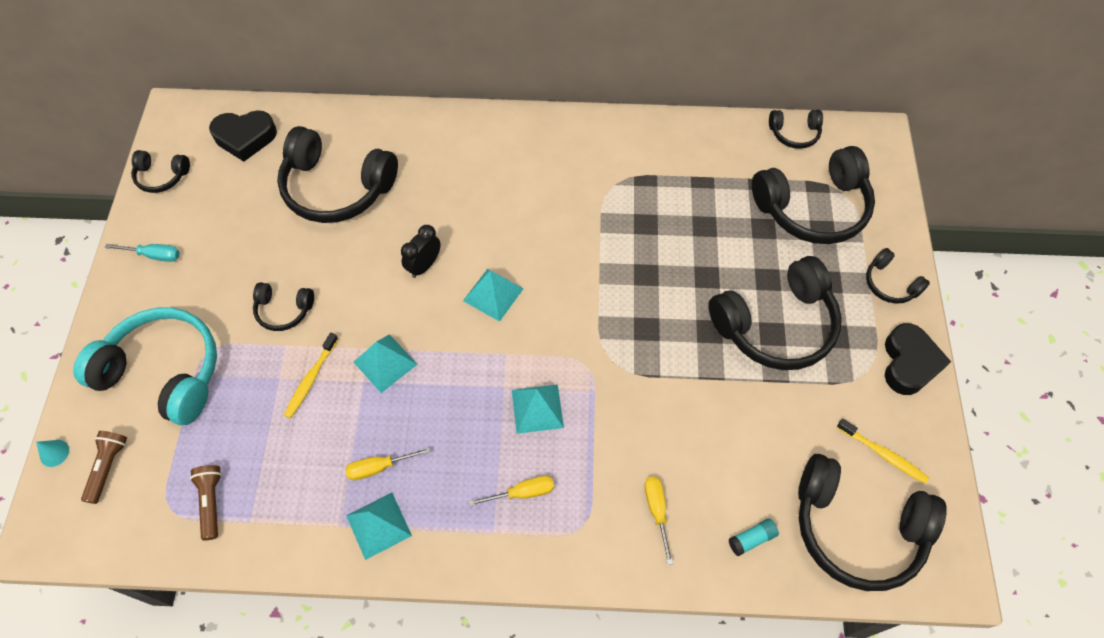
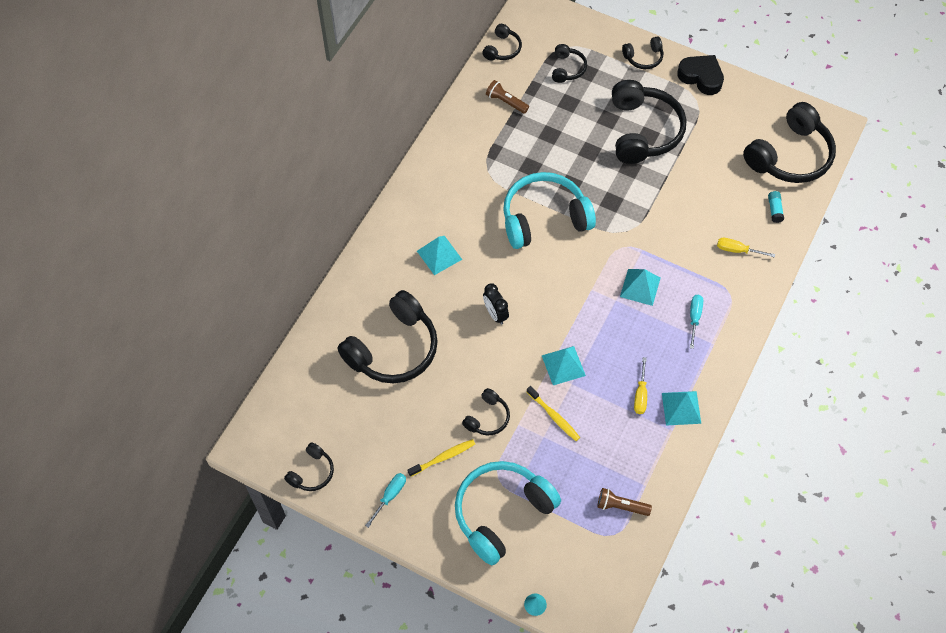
camera: 65 degrees left, 0 degrees up
(108, 467) = (564, 569): brown flashlight -> brown flashlight (506, 102)
(245, 138) = (306, 399): black heart -> none
(493, 294) = (541, 280): turquoise pyramid -> turquoise pyramid (439, 255)
(522, 493) = (694, 318): yellow screwdriver -> turquoise screwdriver
(581, 265) = (544, 218): none -> turquoise headphones
(813, 208) = (567, 68): black headphones -> black headphones, size x0.48
(883, 454) = (752, 120): yellow toothbrush -> yellow toothbrush (443, 457)

